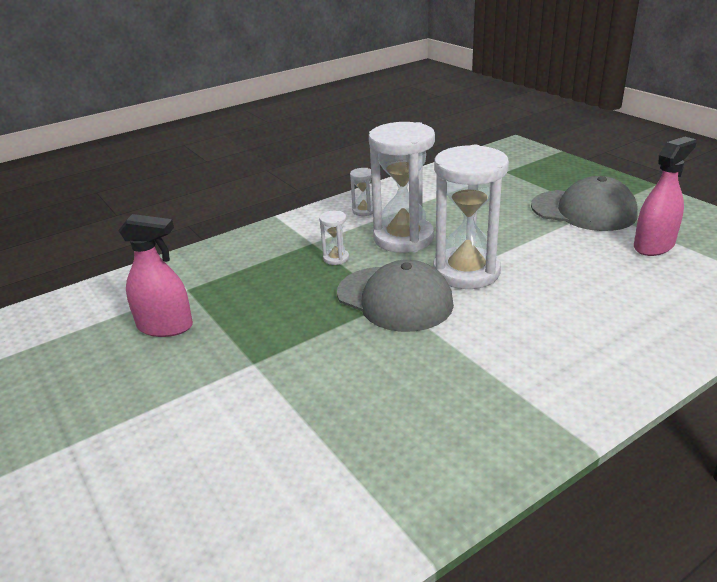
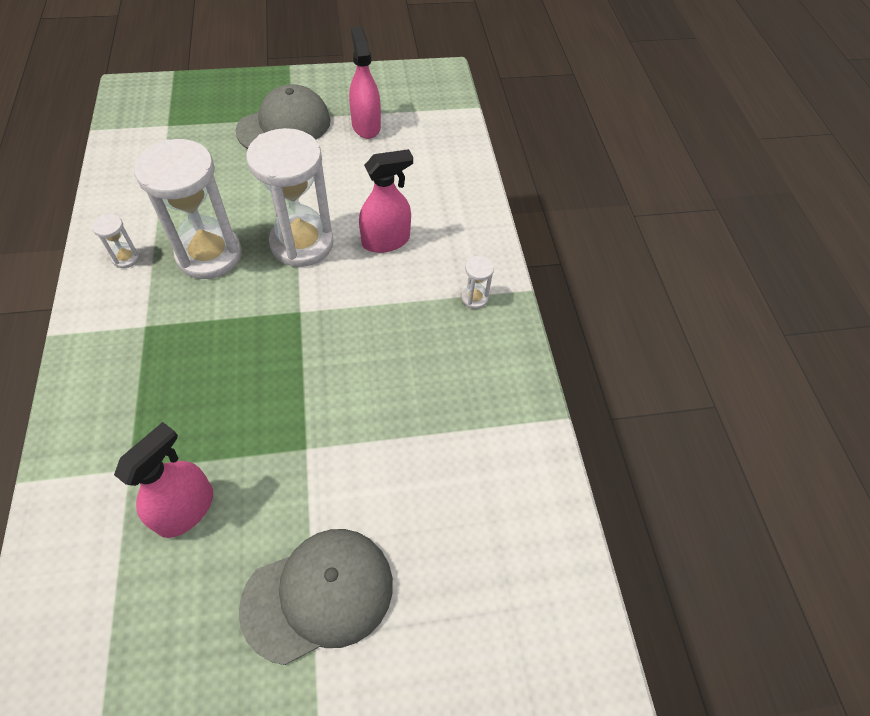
camera: 70 degrees left, 25 degrees up
(336, 258) = (194, 319): white hourglass -> white hourglass (474, 298)
(394, 299) = (298, 308): grey cap -> grey cap (318, 594)
(528, 314) = (386, 241): none -> pink spray bottle

